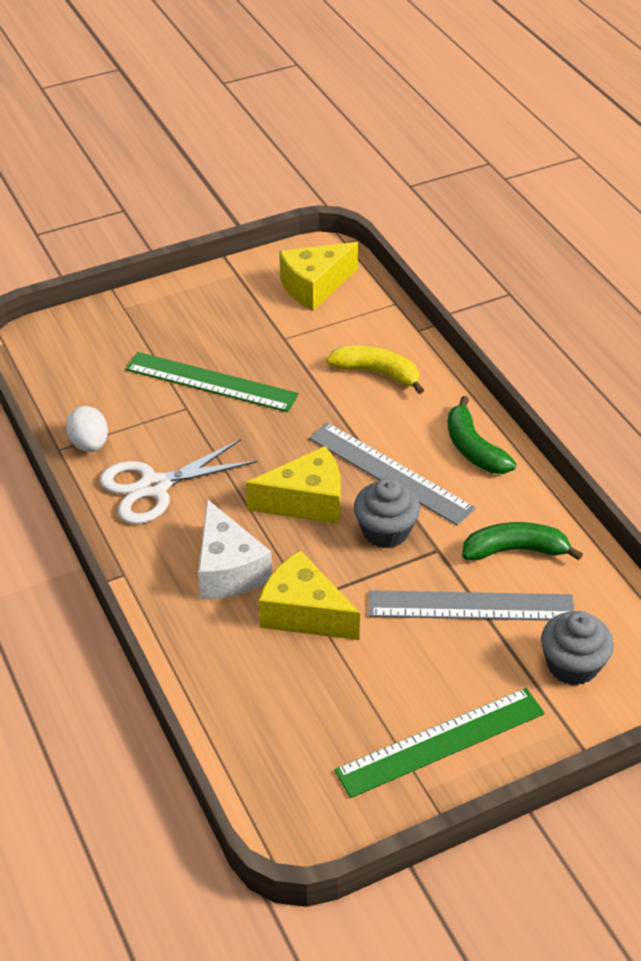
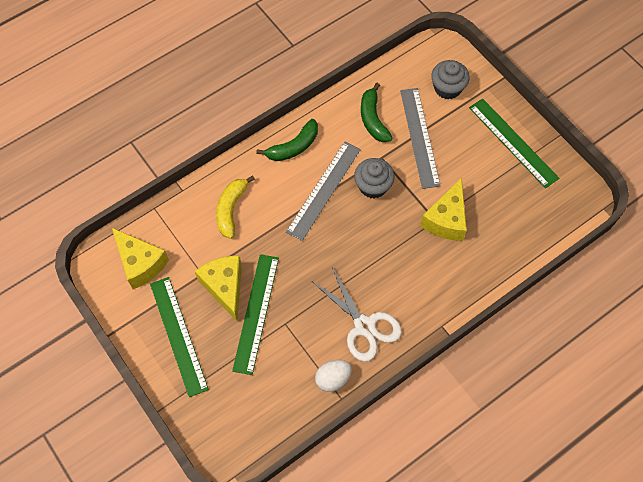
camera: 100 degrees left, 20 degrees up
(203, 311) = (178, 335): none -> green ruler
(228, 569) = (423, 266): white cheese -> none
(306, 501) = (358, 233): yellow cheese -> yellow cheese (225, 287)

